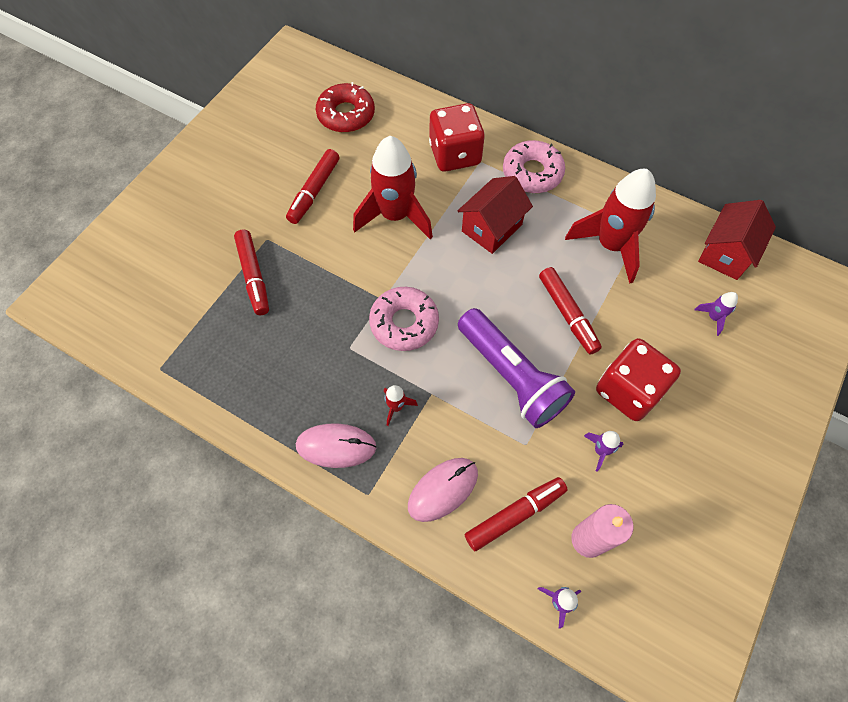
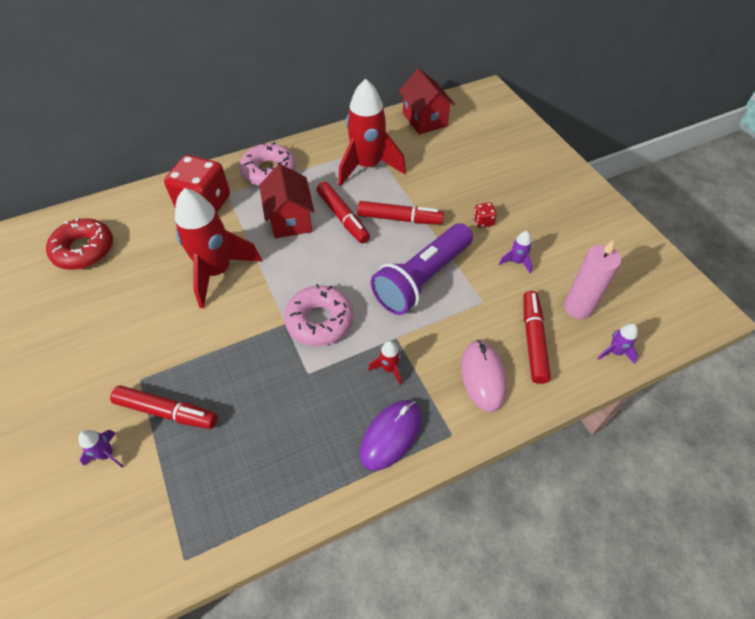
camera: 55 degrees left, 10 degrees down
(314, 191) = (132, 314): red marker -> red marker (343, 217)
(336, 446) = (391, 435): pink mouse -> purple mouse
(511, 376) = (422, 279): purple flashlight -> purple flashlight turned 135 degrees clockwise
(628, 390) = (483, 221): red dice -> red dice, size x0.40
(713, 317) = (464, 151): purple rocket -> purple rocket (107, 454)

